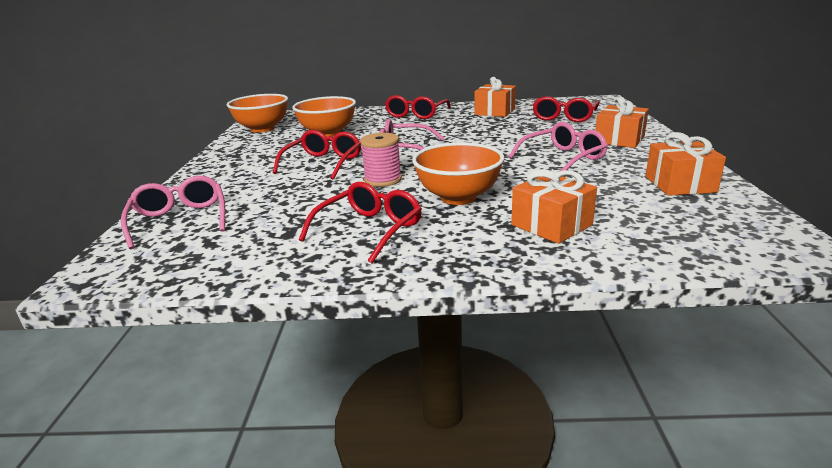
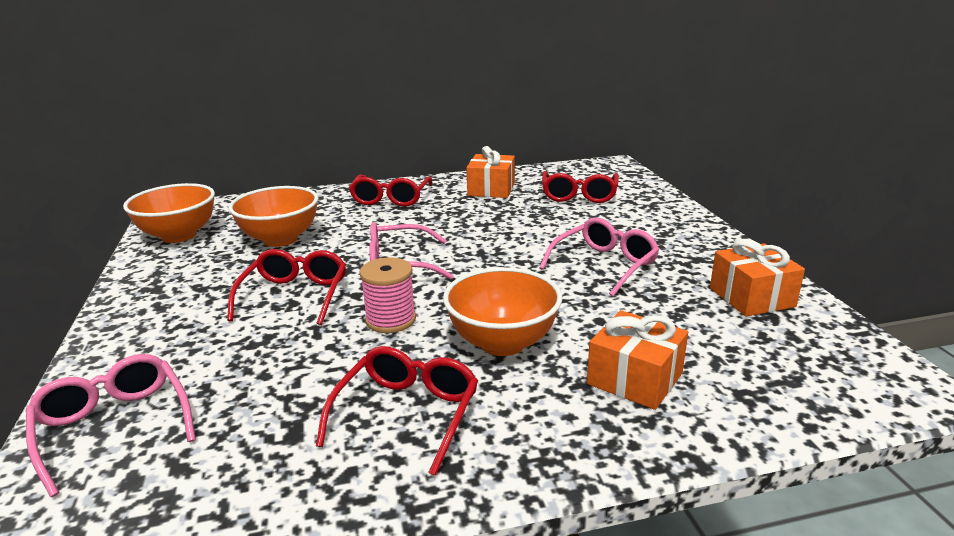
camera: 15 degrees left, 0 degrees up
(619, 140) = (657, 229): orange gift -> none

